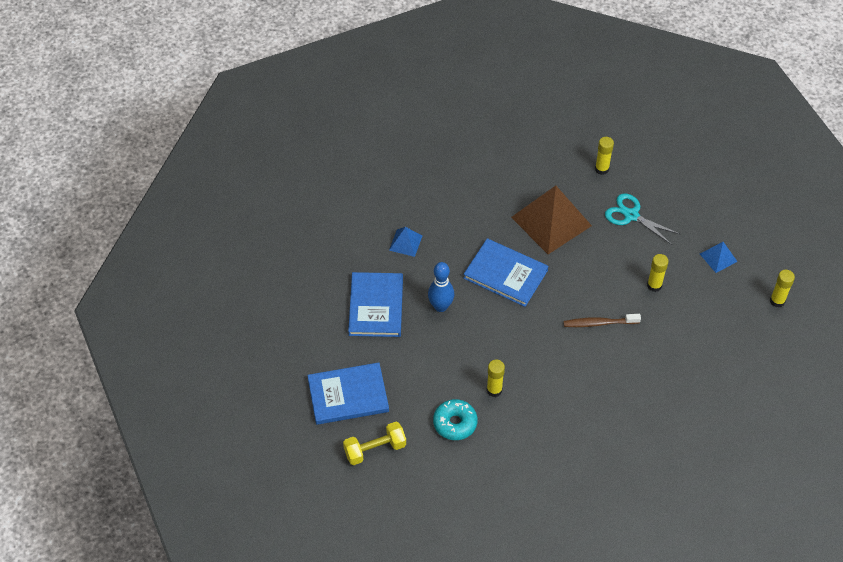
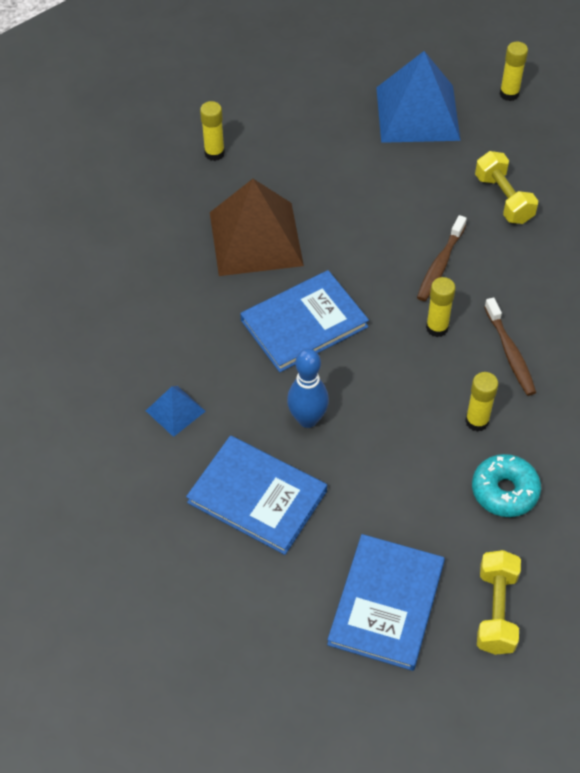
camera: 60 degrees left, 0 degrees up
(556, 387) = (510, 353): none -> brown toothbrush
(631, 215) = (303, 159): turquoise scissors -> none
(654, 285) = (419, 187): yellow glue stick -> yellow glue stick (437, 328)
(679, 335) = (503, 199): none -> yellow dumbbell
(718, 257) = (417, 113): blue pyramid -> blue pyramid, size x2.15

